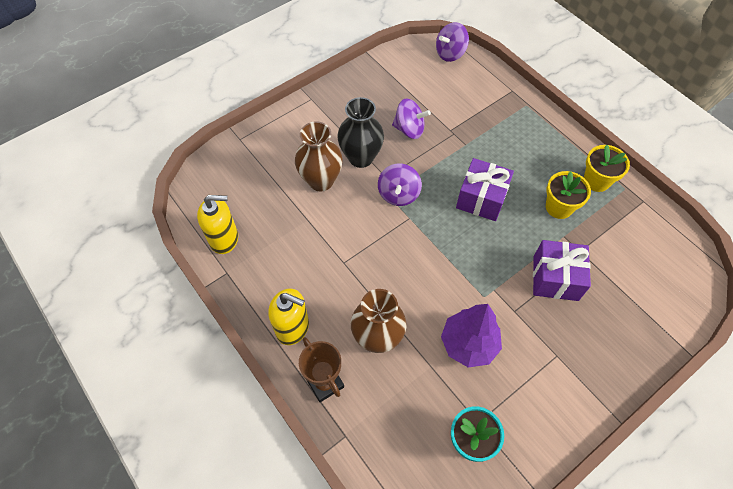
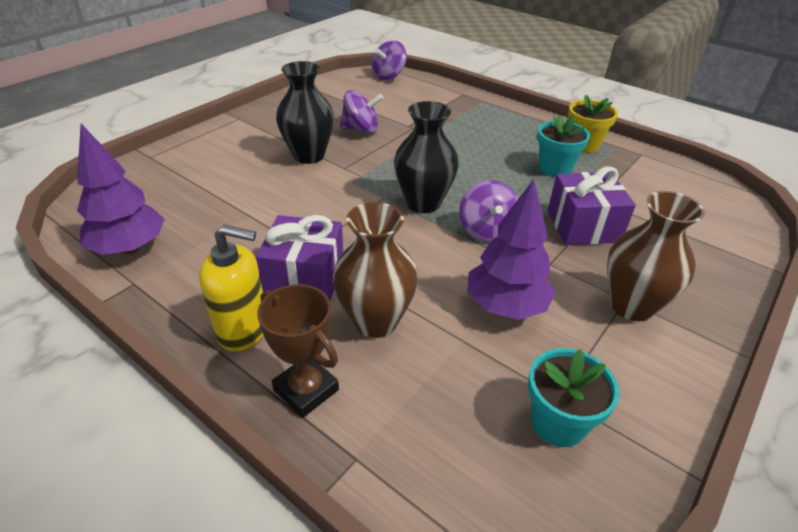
camera: 15 degrees left, 20 degrees down
(224, 239) = (129, 248): yellow soap dispenser -> purple tree
(321, 181) = (262, 179): brown vase -> brown vase (631, 306)
(398, 194) = (363, 179): purple spinning top -> purple spinning top (486, 231)
(438, 229) = (423, 203): none -> black vase
(481, 199) = (464, 172): purple gift -> purple gift (305, 278)
(559, 207) = (555, 168): yellow flower pot -> turquoise flower pot

